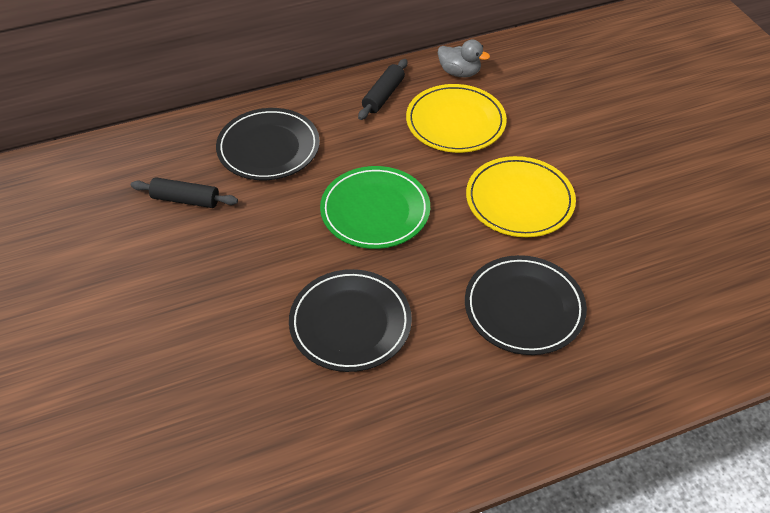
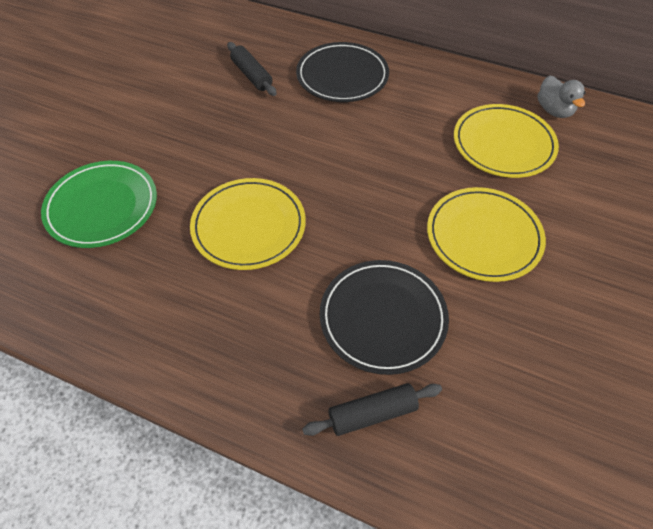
camera: 45 degrees right, 5 degrees up
(350, 323) = (249, 226): black plate -> yellow plate
(375, 211) = (361, 165): green plate -> green plate (102, 207)
(383, 95) = (468, 91): black rolling pin -> black rolling pin (372, 413)

